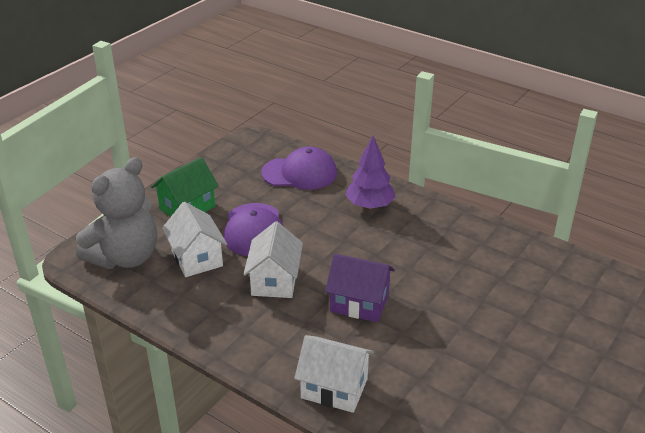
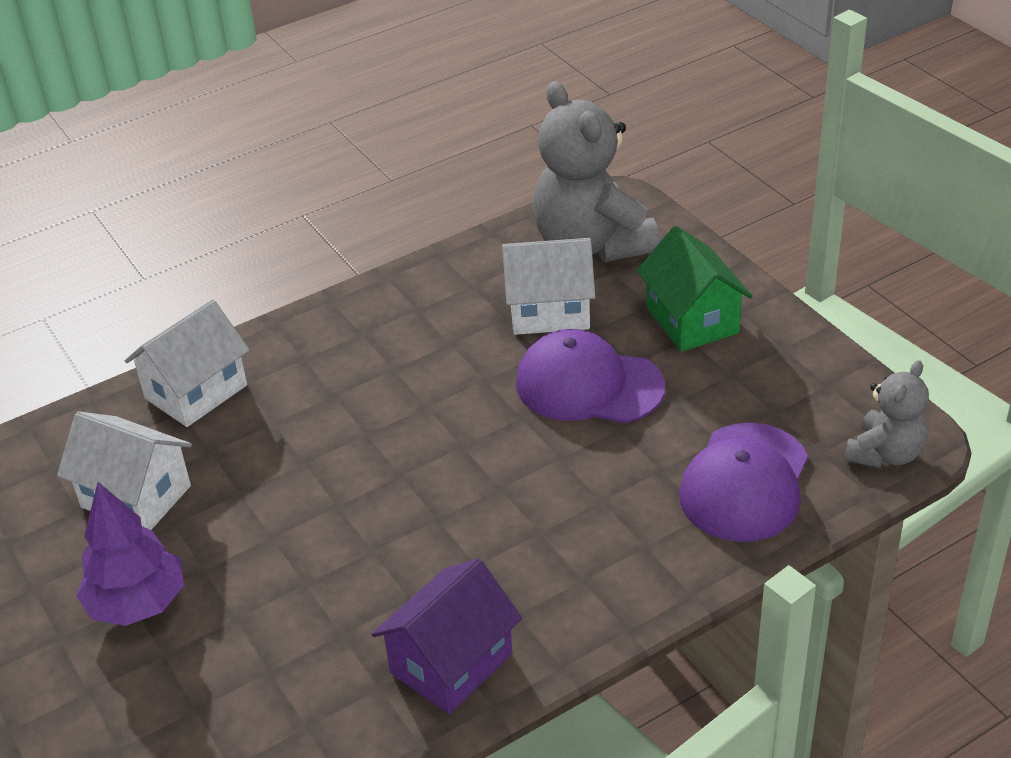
camera: 115 degrees right, 5 degrees up
(262, 143) = (885, 453): none -> grey teddy bear
(274, 281) = (445, 382): white house -> white house (136, 496)
(359, 303) = (334, 462): purple house -> purple house (451, 663)
(370, 205) = (585, 555): purple tree -> purple tree (138, 604)

